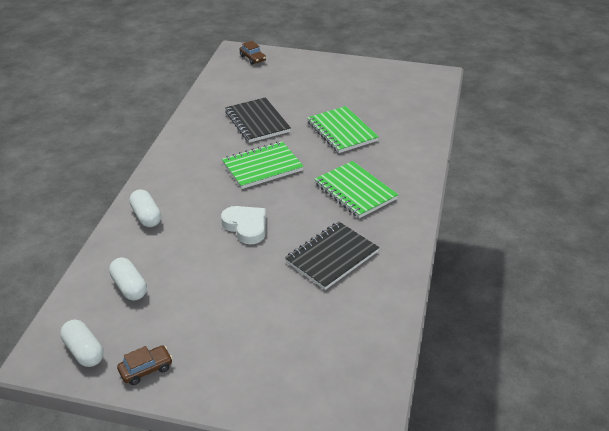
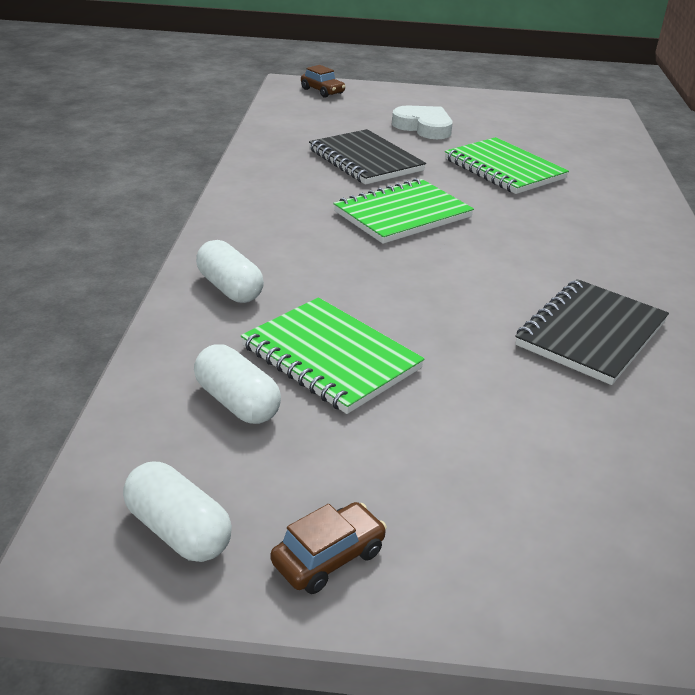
camera: 10 degrees left, 5 degrees down
(246, 227) = (416, 296): white heart -> white heart (424, 127)
(355, 191) = (571, 241): green notebook -> green notebook (330, 358)

